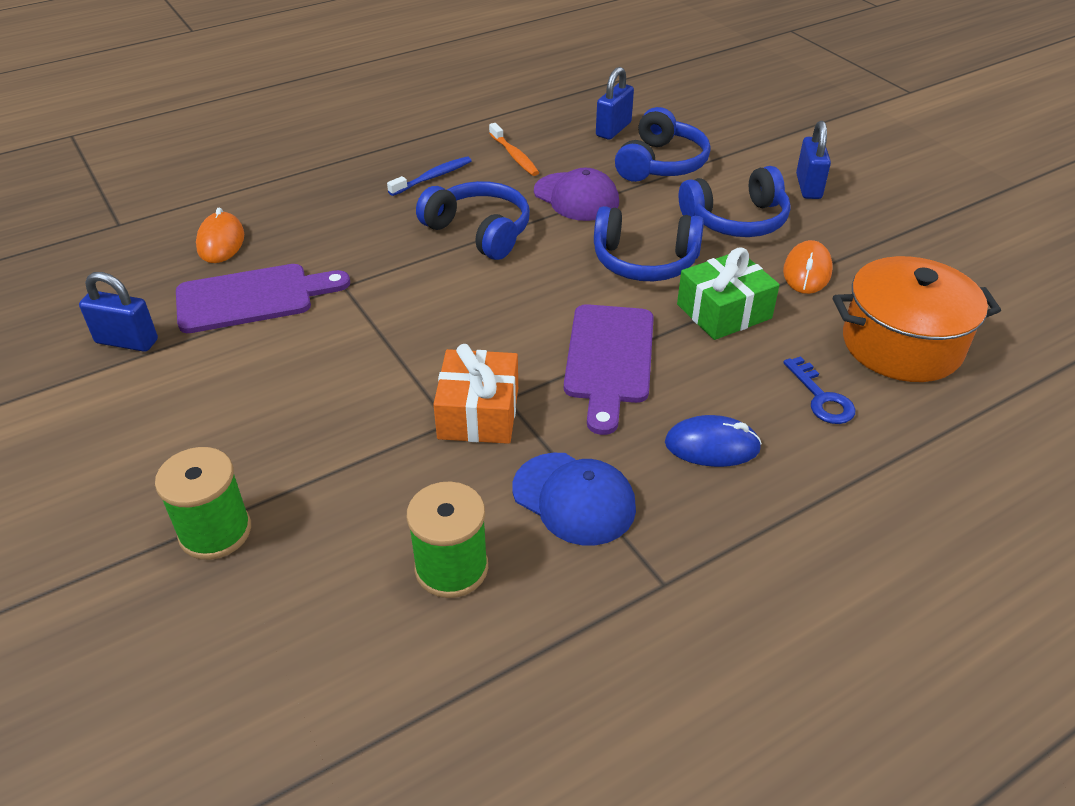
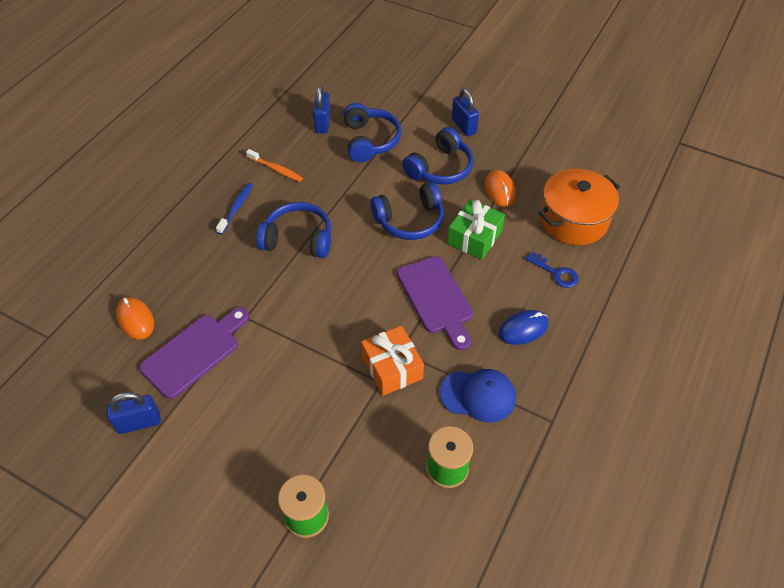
camera: 30 degrees left, 10 degrees up
(576, 197) = (338, 188): purple cap -> none

